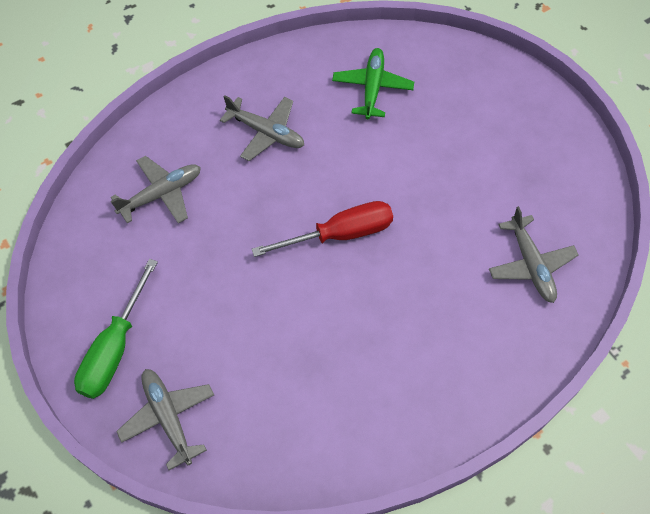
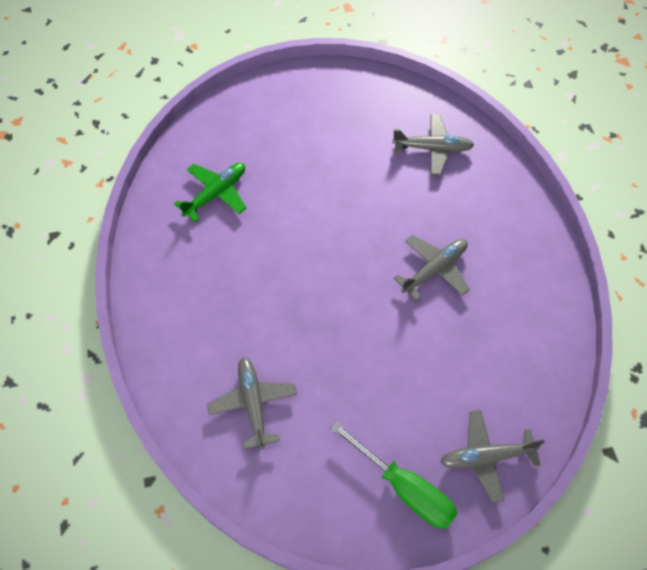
camera: 70 degrees left, 0 degrees up
(266, 133) = (224, 293): grey plane -> grey plane (434, 269)
(340, 234) = (356, 268): red screwdriver -> none
(372, 88) = (216, 194): green plane -> green plane turned 105 degrees clockwise

